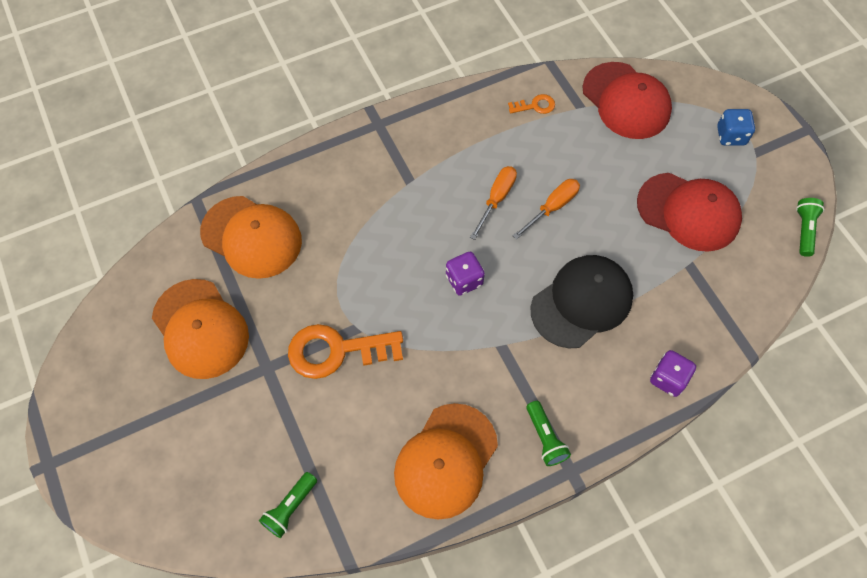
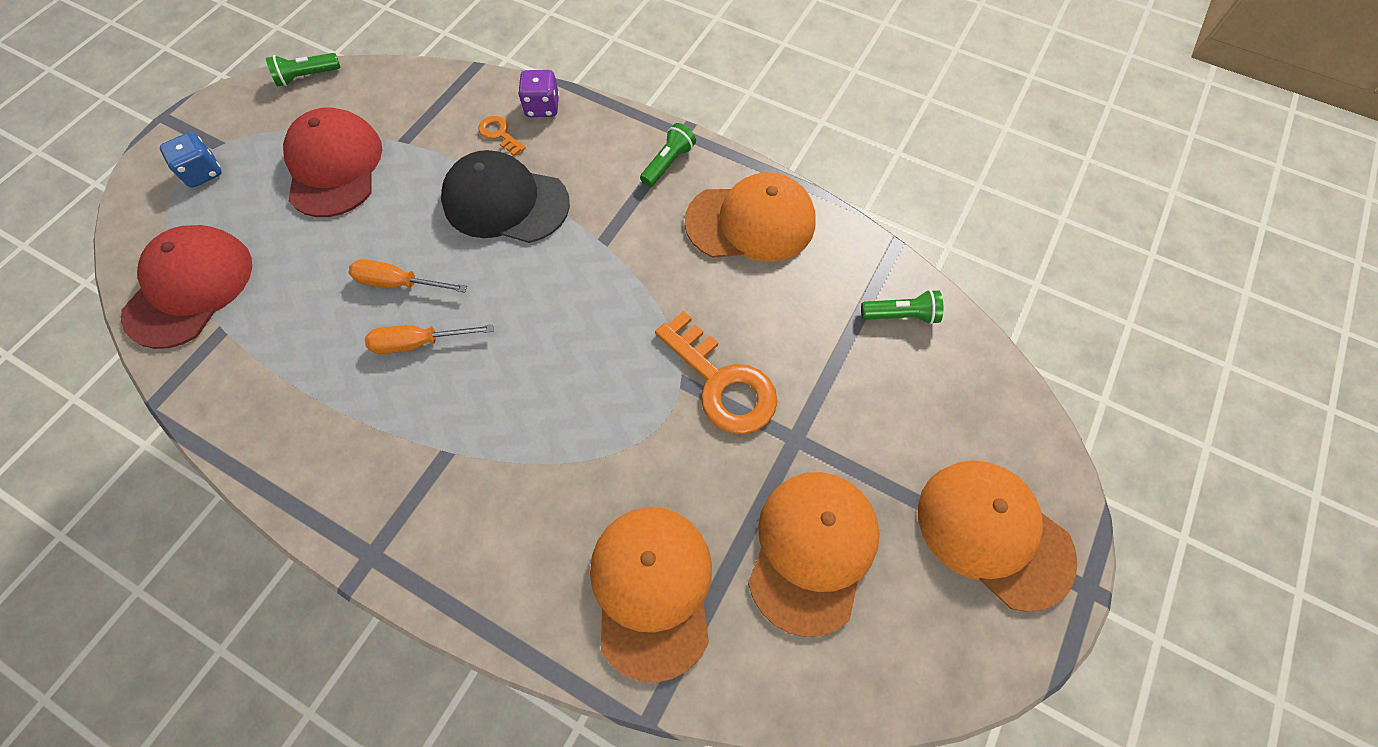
camera: 125 degrees left, 0 degrees up
(119, 437) = (993, 533): none -> orange cap
(464, 280) = (550, 314): purple dice -> none
(535, 106) = (243, 379): orange key -> orange key (499, 134)

